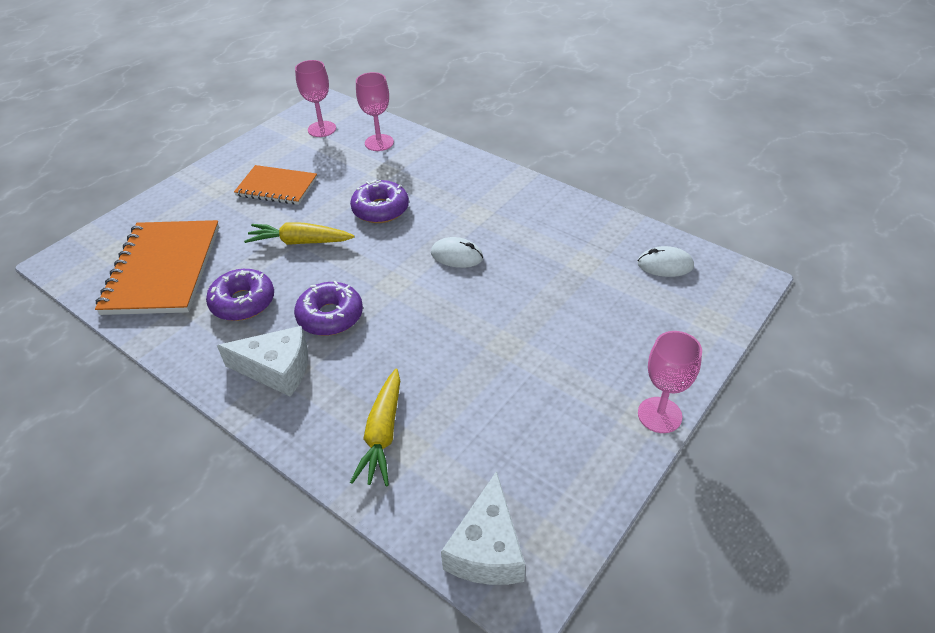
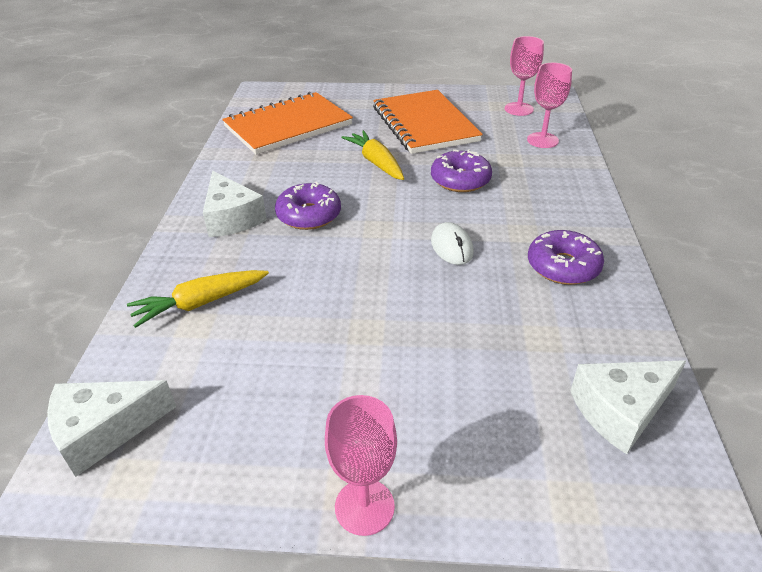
camera: 55 degrees right, 5 degrees down
(243, 302) = (287, 170): purple donut -> purple donut (563, 266)
(277, 187) = (424, 124): orange notebook -> orange notebook, size x1.64
(665, 265) = (620, 410): white mouse -> white cheese

